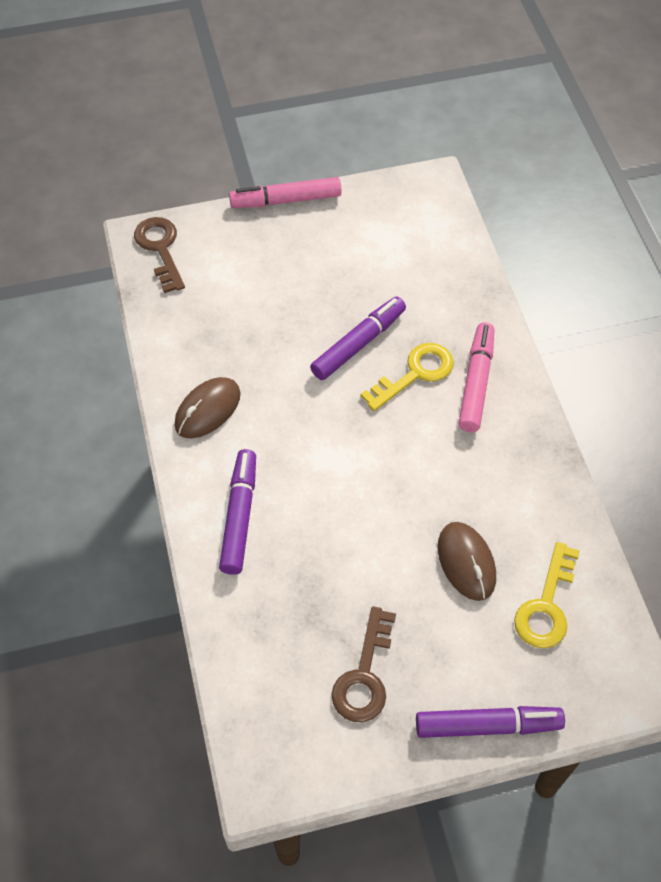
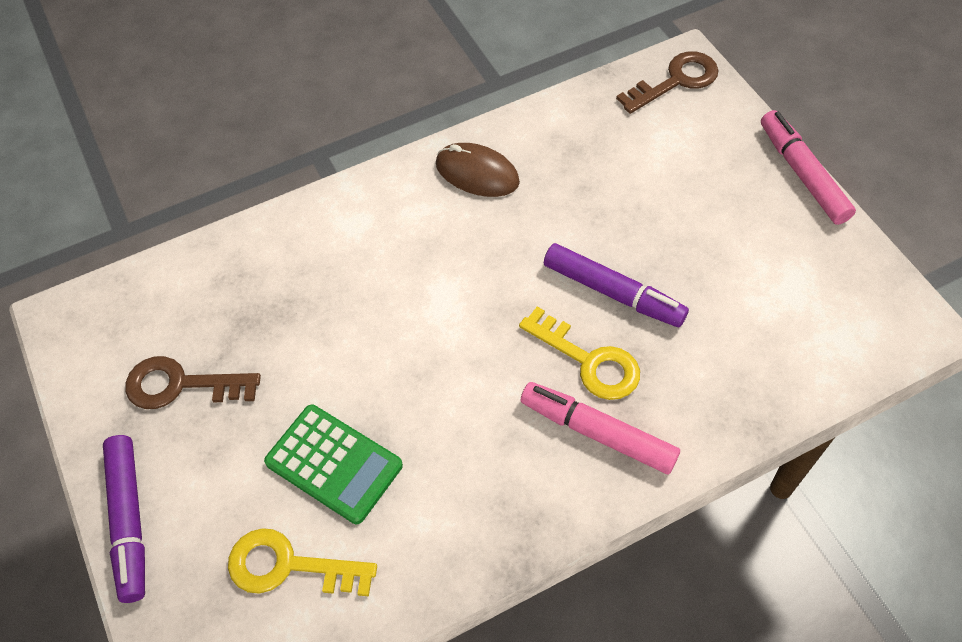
camera: 80 degrees right, 0 degrees up
(239, 516) = (352, 231): purple marker -> none
(466, 562) = (334, 464): brown mouse -> green calculator
(476, 382) = (597, 432): pink marker -> pink marker turned 150 degrees counterclockwise

